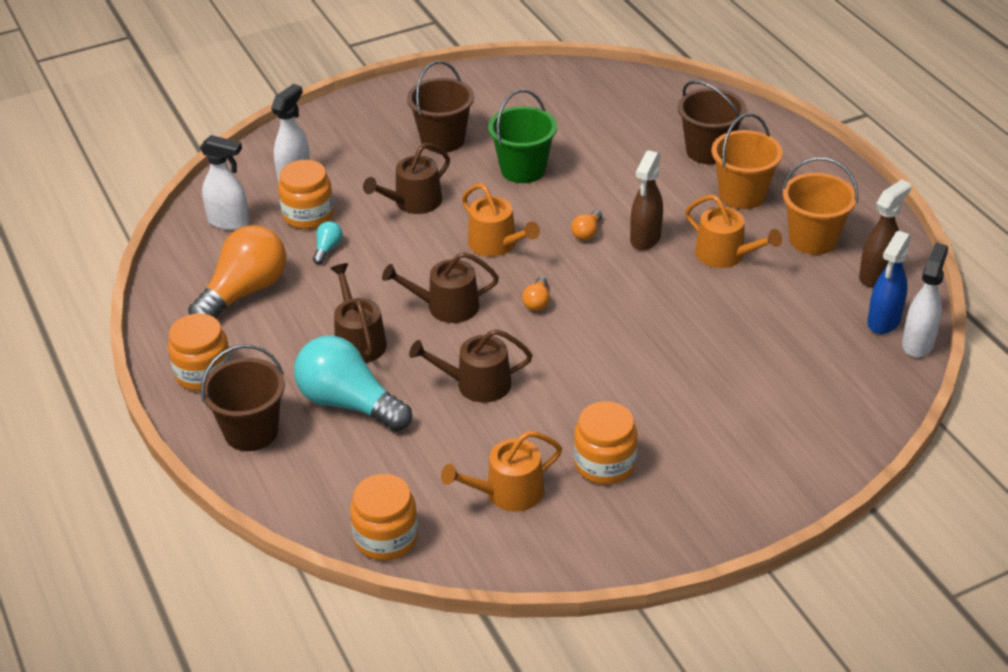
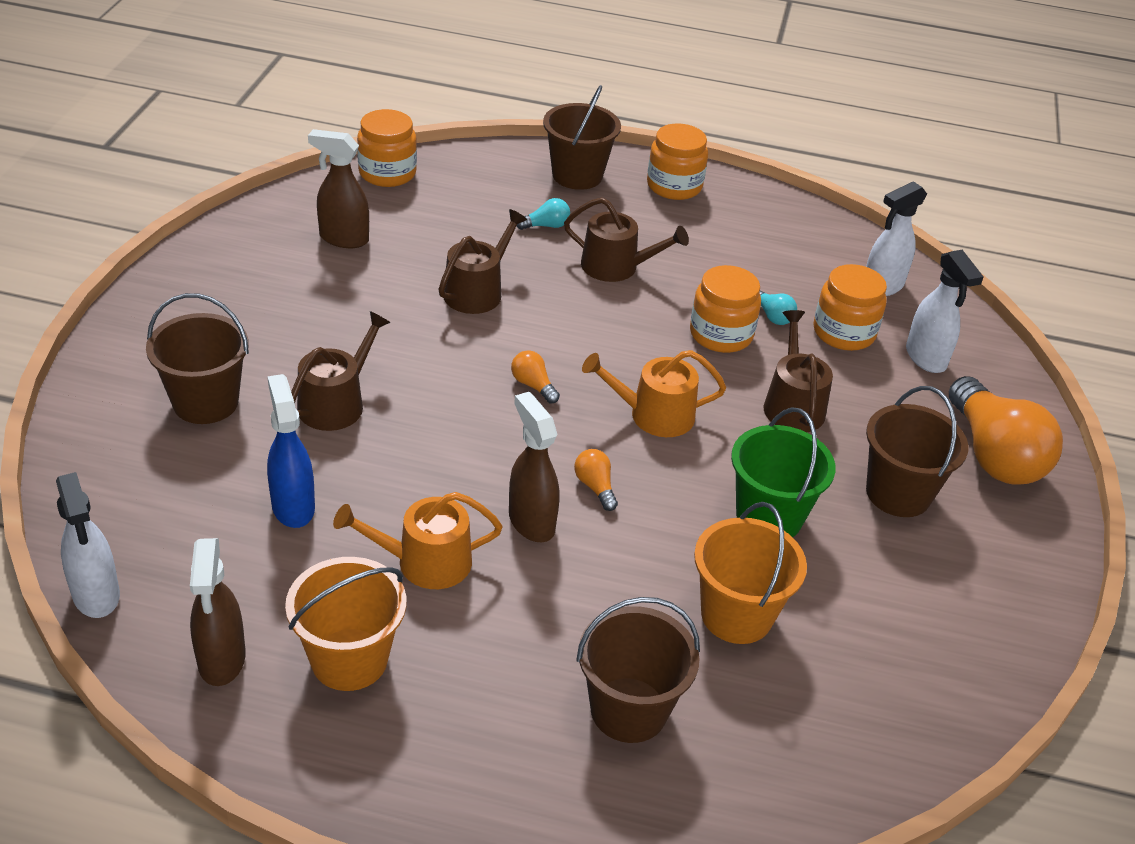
camera: 125 degrees right, 0 degrees up
(244, 292) = (759, 247): orange light bulb -> orange light bulb (993, 454)
(349, 403) = (546, 226): turquoise light bulb -> turquoise light bulb, size x0.42
(446, 306) = (599, 332): brown watering can -> brown watering can (336, 403)
(507, 493) = (343, 238): orange watering can -> brown spray bottle
(604, 464) = (294, 296): orange jar -> orange jar (721, 334)
(742, 195) = (505, 666): orange bucket -> orange bucket (736, 615)
(751, 419) = (205, 402): none -> brown bucket
(883, 321) = (160, 597): blue spray bottle -> blue spray bottle (293, 506)

